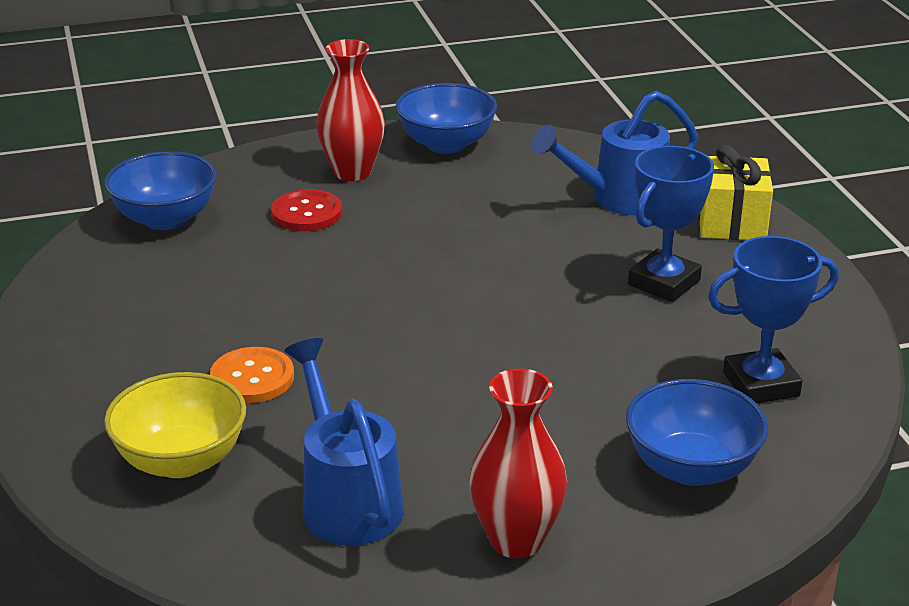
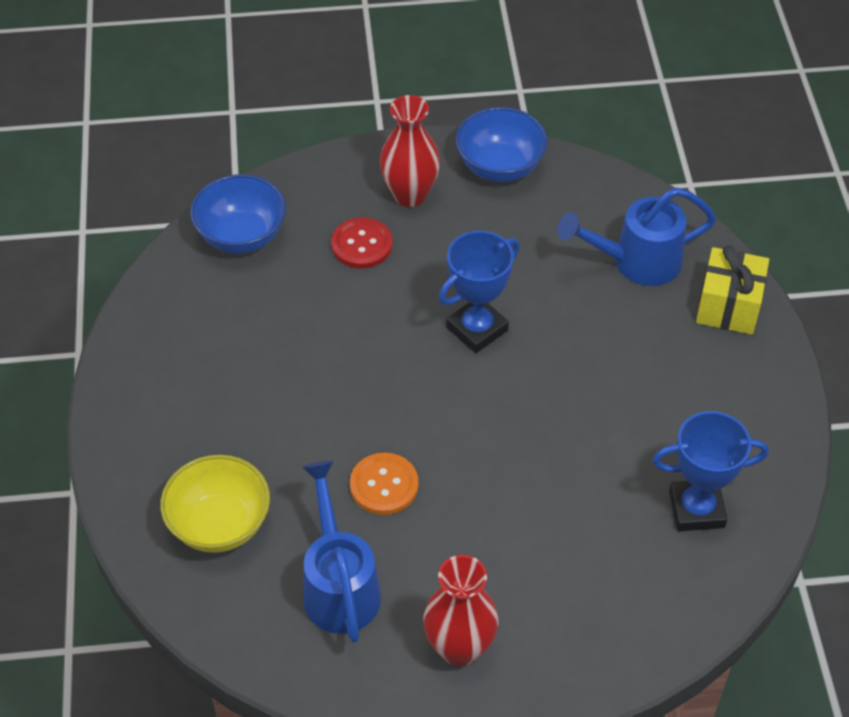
camera: 10 degrees right, 20 degrees up
(252, 378) = (287, 441): orange button -> orange button (384, 485)
(664, 282) = (648, 375): blue trophy -> blue trophy (477, 329)
(691, 468) = (614, 594): blue bowl -> none

